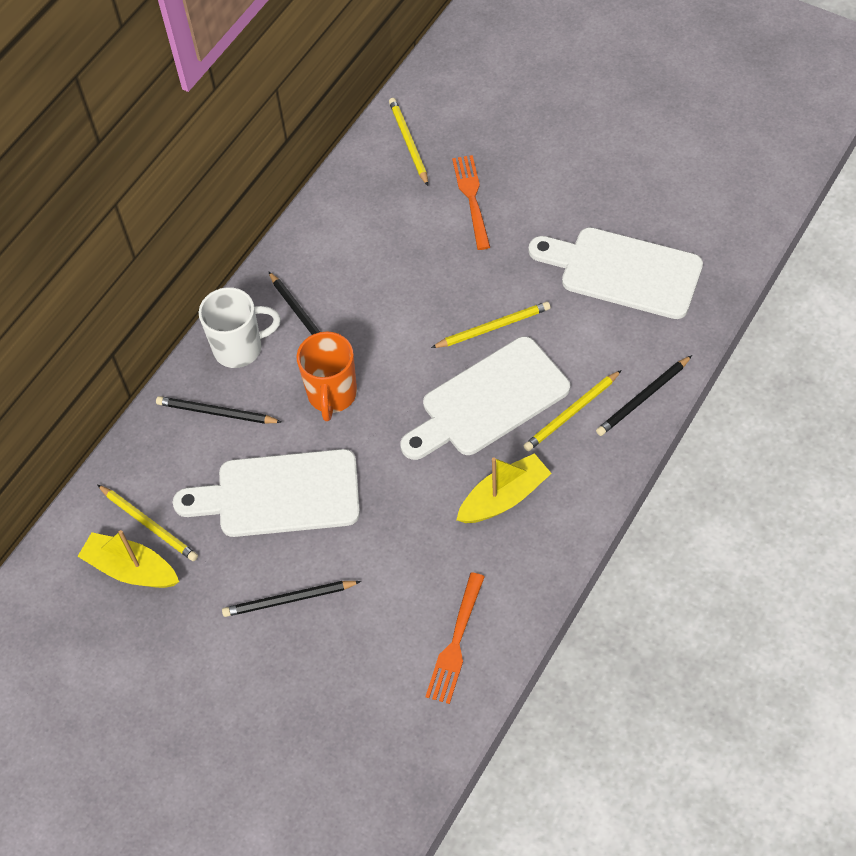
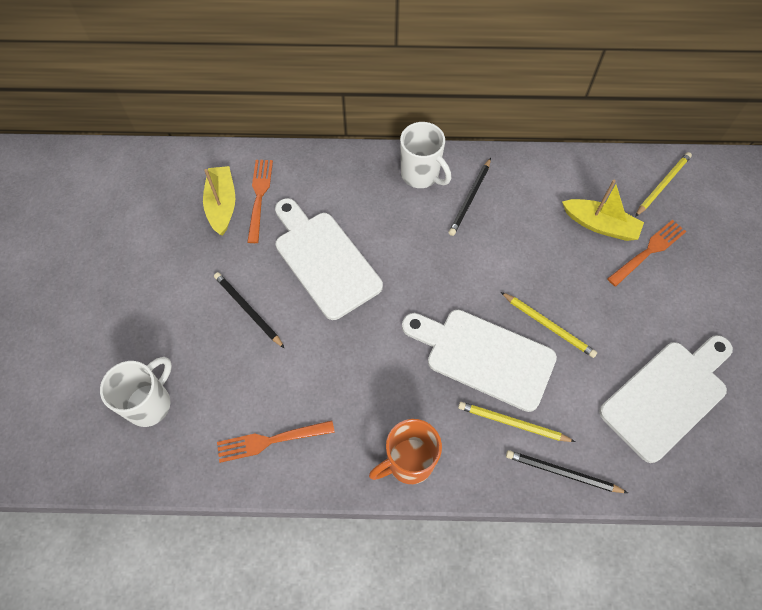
camera: 55 degrees right, 5 degrees up
(149, 524) = (259, 197): yellow pencil -> orange fork
(216, 413) = (363, 189): black pencil -> none
(332, 395) = (421, 250): orange mug -> orange mug (408, 462)
(337, 749) = (150, 403): none -> white mug
(504, 497) = (409, 411): yellow boat -> yellow boat (600, 225)
(623, 272) = (667, 396): white cutting board -> white cutting board turned 60 degrees clockwise

